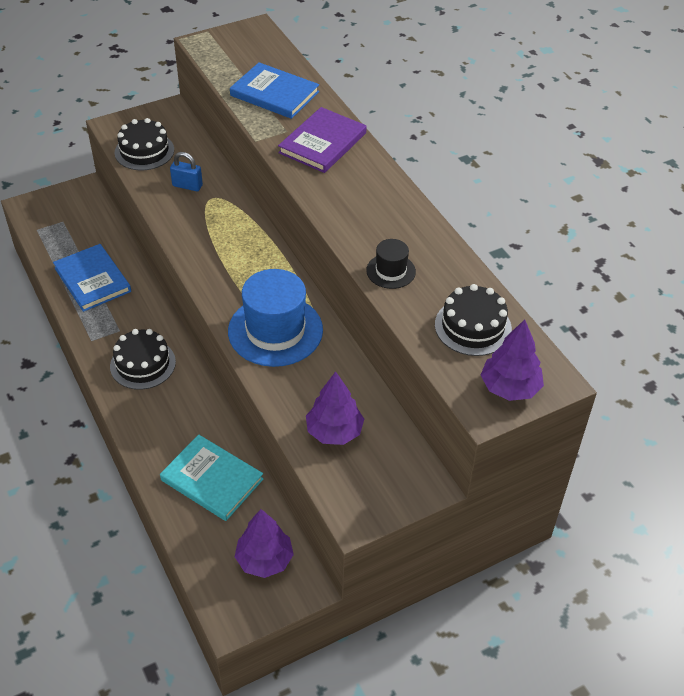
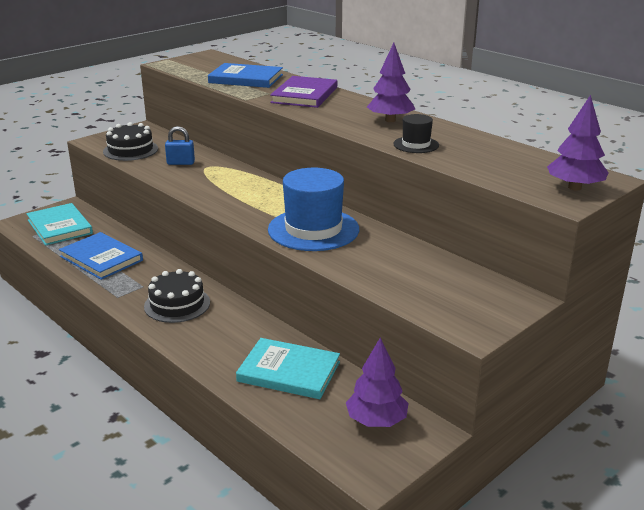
camera: 15 degrees left, 20 degrees down
(66, 221) = (60, 227): none -> turquoise book
(334, 431) = (412, 280): purple tree -> purple tree (390, 120)
(473, 326) = (512, 162): black cake -> none

